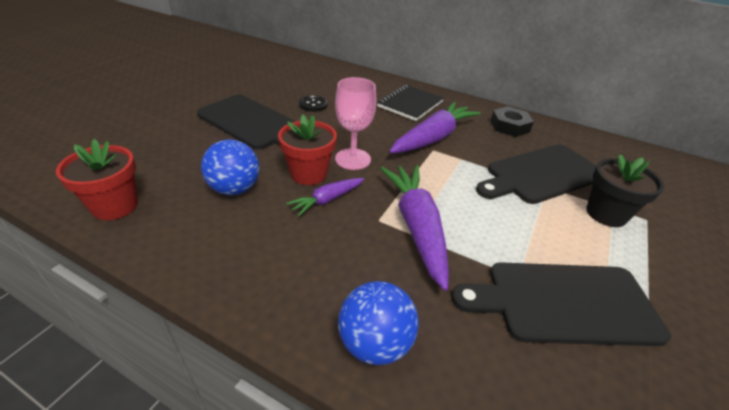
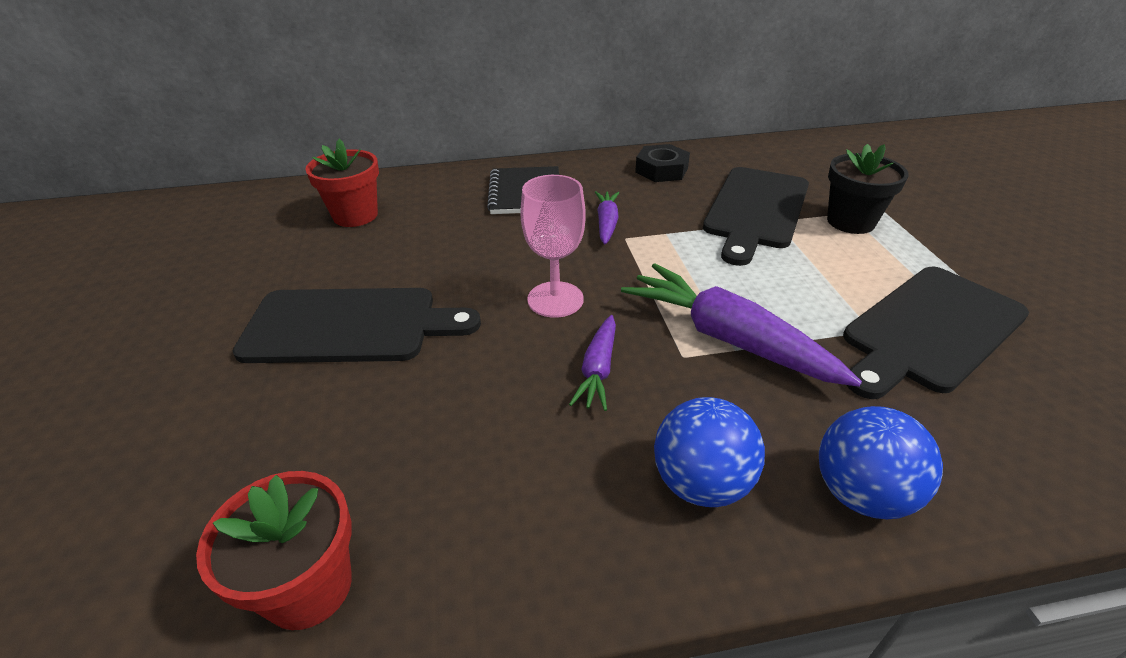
camera: 35 degrees left, 0 degrees up
(235, 189) = (462, 433): blue ball -> blue ball (701, 483)
(309, 174) = (530, 350): red flower pot -> red flower pot (355, 215)
(313, 104) = (402, 253): black button -> none
(433, 138) = (606, 223): purple carrot -> purple carrot, size x0.53

